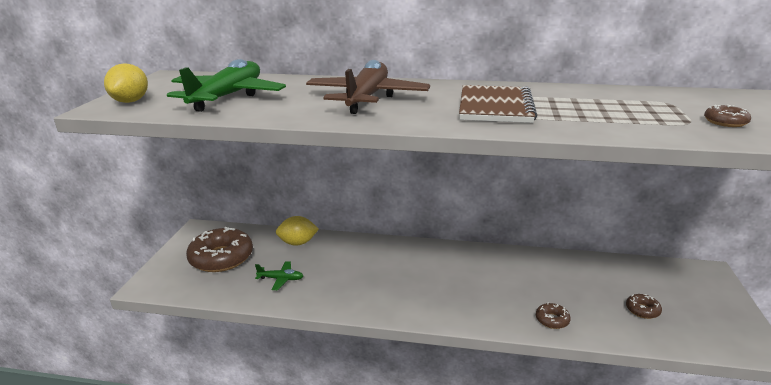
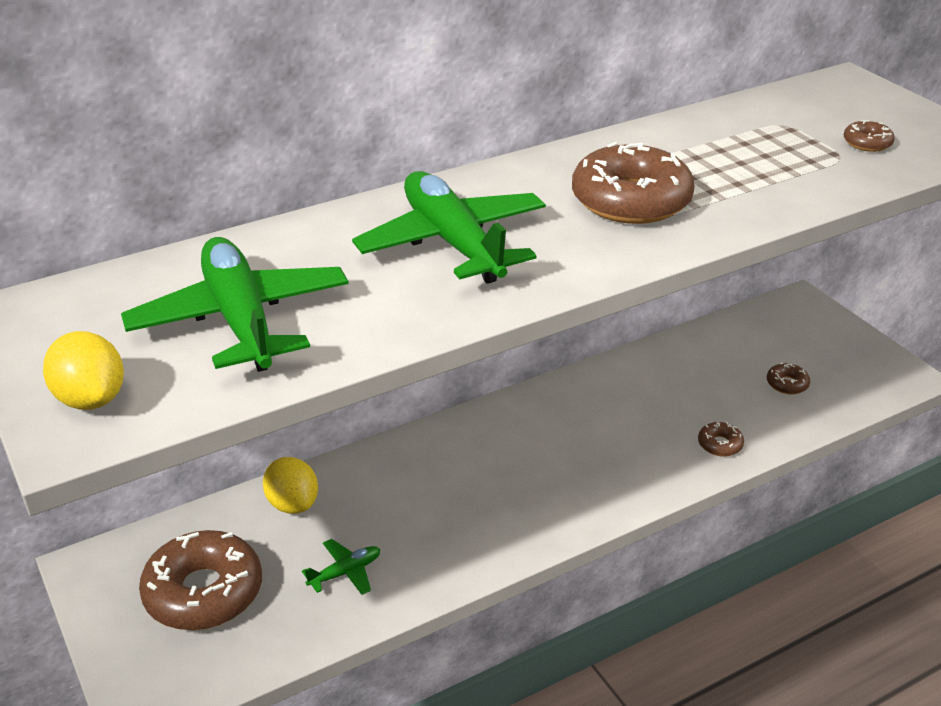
camera: 40 degrees left, 10 degrees up
(298, 243) = (292, 504): yellow lemon -> yellow lemon turned 75 degrees counterclockwise
(367, 98) = (453, 243): brown plane -> green plane
(495, 107) = (631, 200): brown notebook -> brown donut

